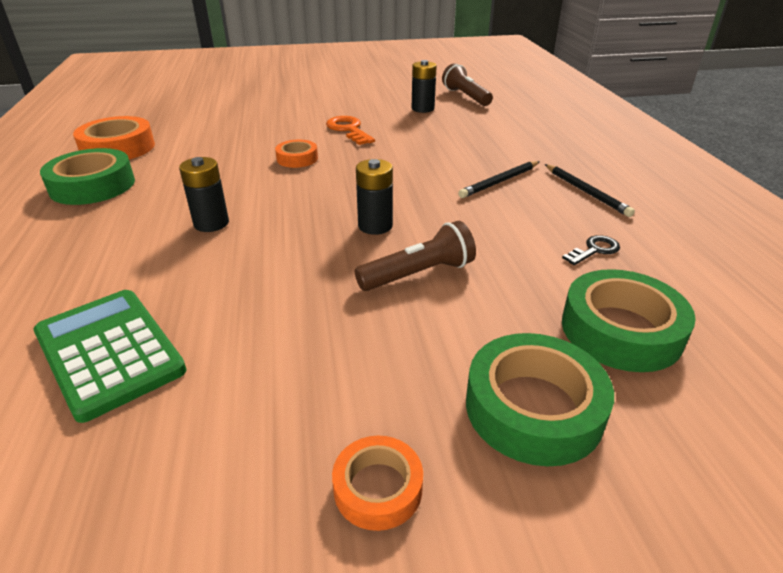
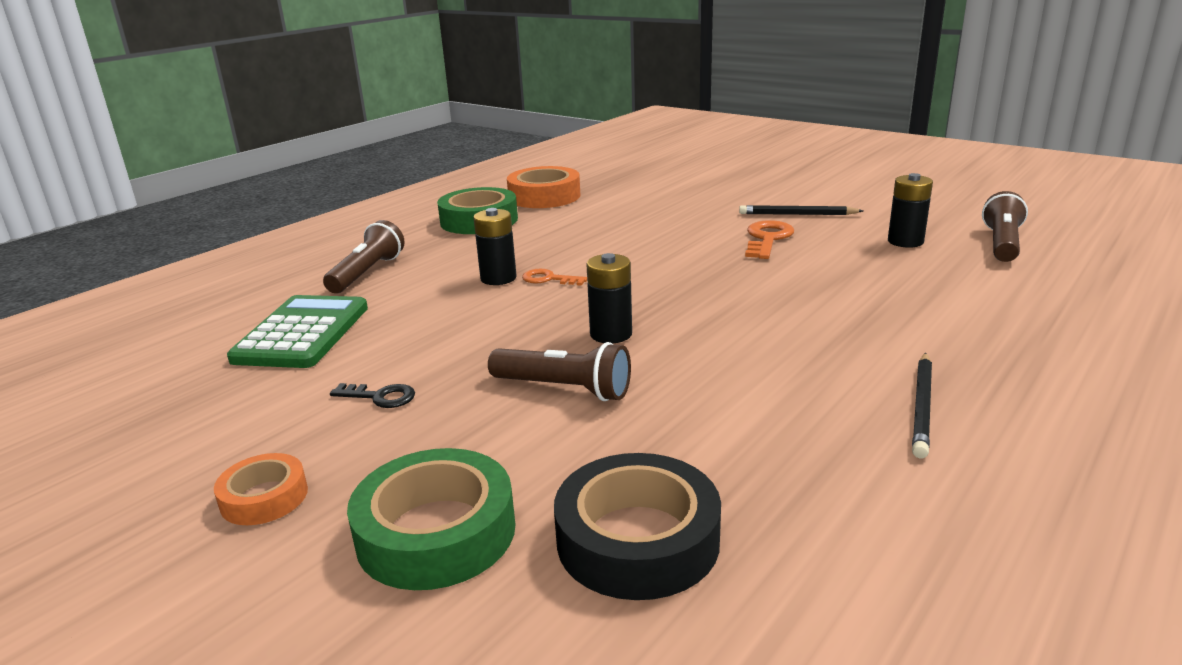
camera: 50 degrees right, 10 degrees down
(65, 270) = (367, 273): none -> brown flashlight
(255, 208) = (548, 279): none -> orange key
(297, 159) = (662, 250): orange tape -> none
(500, 181) = (828, 349): black pencil -> black pencil (797, 214)
(594, 250) = (784, 463): black key -> black key (380, 397)
(621, 330) = (637, 539): green tape -> black tape

